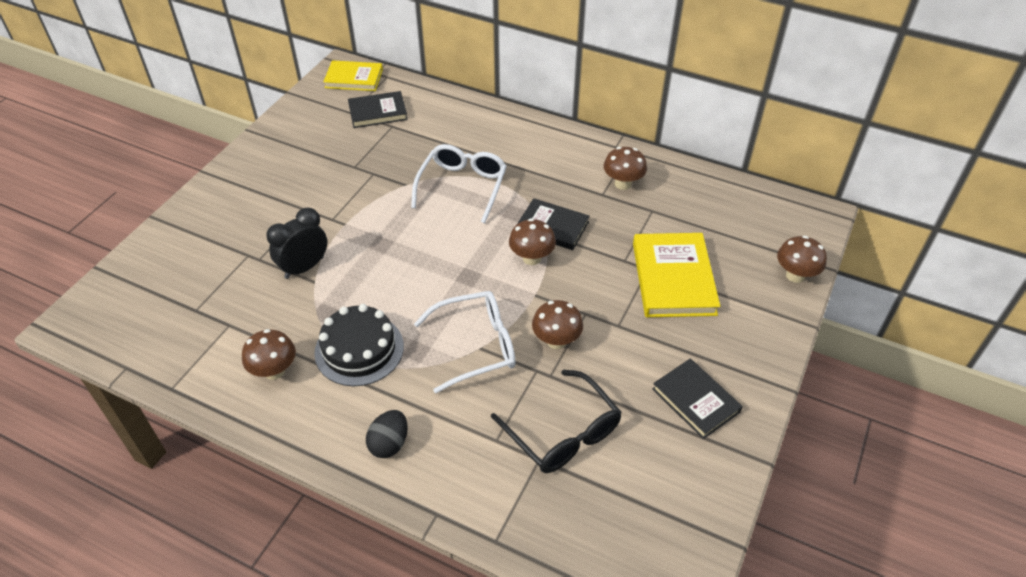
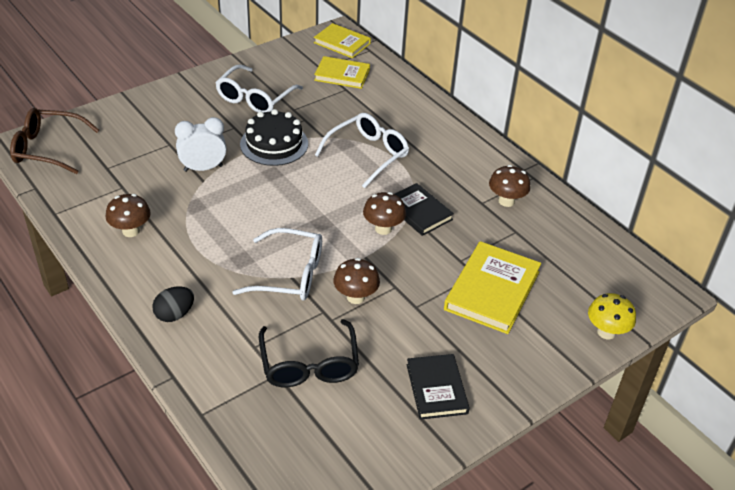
camera: 25 degrees right, 5 degrees down
(109, 315) = (48, 149): none -> brown glasses
(304, 267) = (203, 168): black clock -> white clock
(305, 169) = (255, 98): none -> white glasses
(359, 349) = (201, 241): black cake -> black cake (274, 144)
(378, 112) = (342, 75): black book -> yellow book
(795, 275) = (606, 332): brown mushroom -> yellow mushroom

